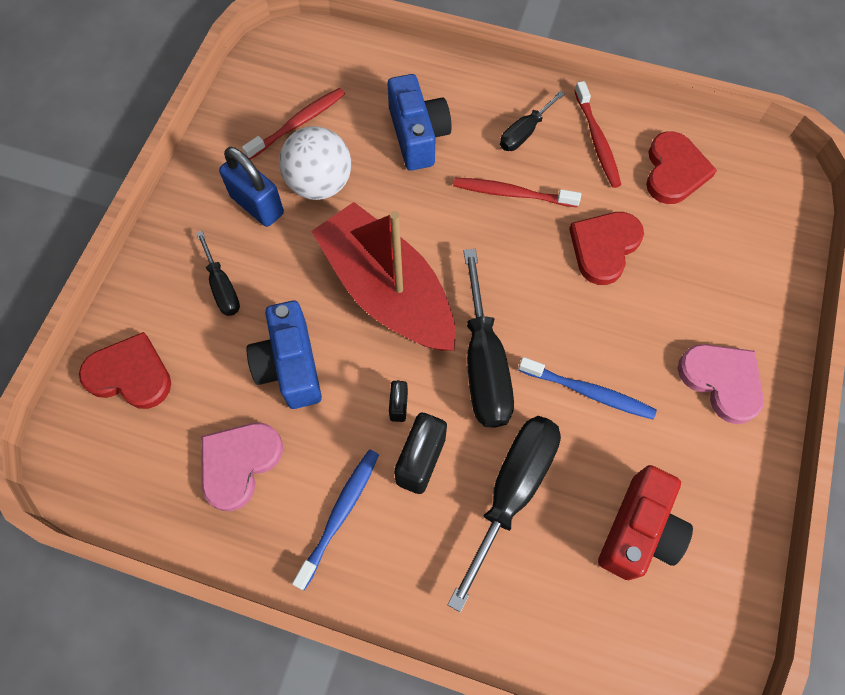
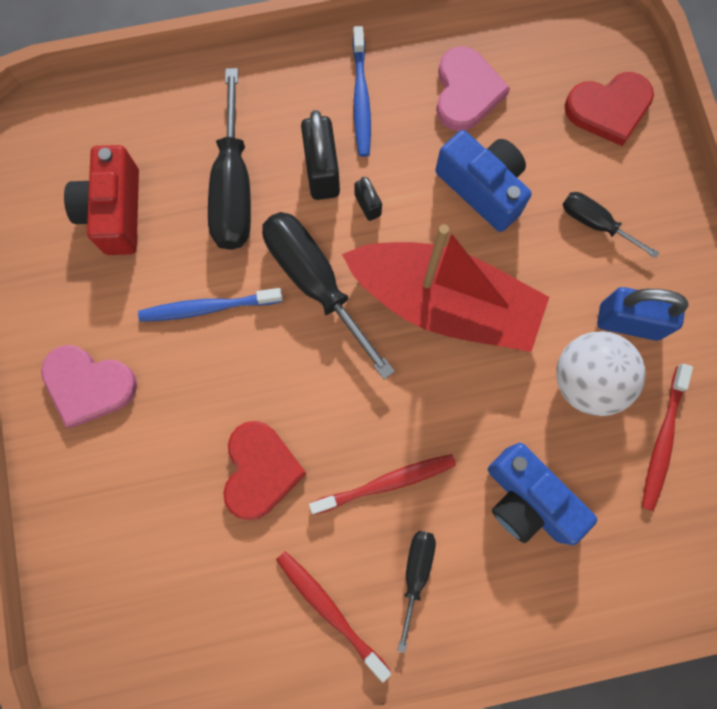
camera: 150 degrees right, 10 degrees up
(674, 171) = (225, 617): red heart -> none

